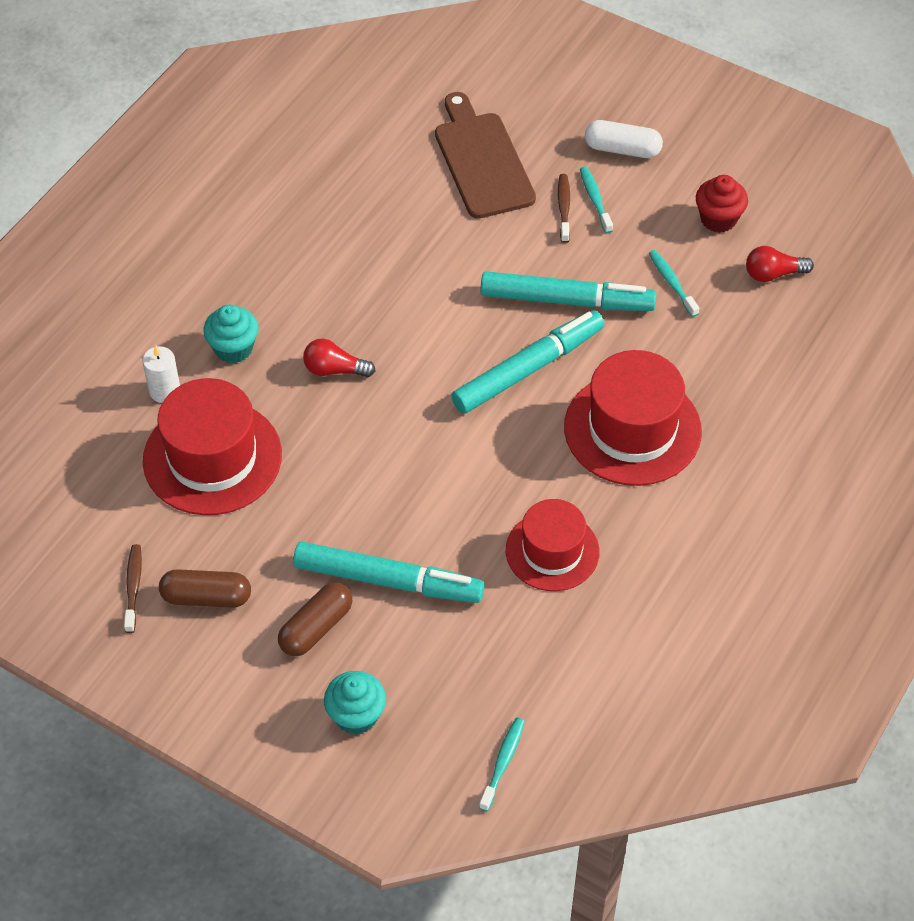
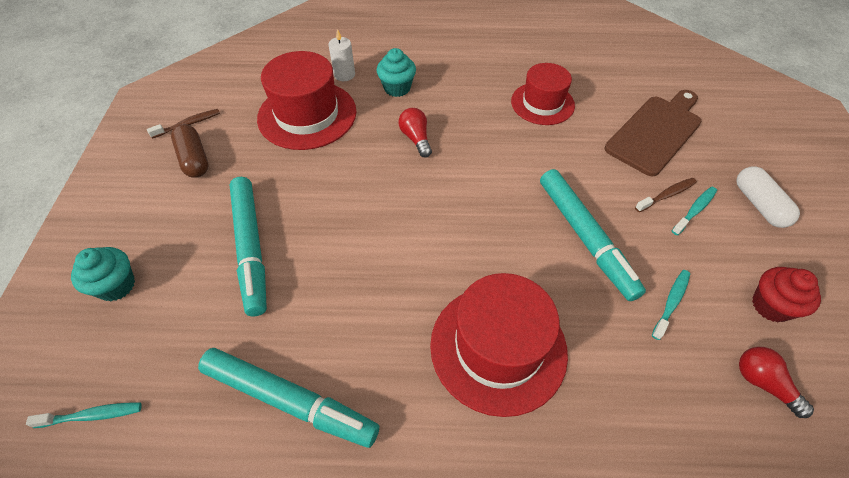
camera: 60 degrees right, 0 degrees up
(316, 628) = (190, 226): brown capsule -> none
(528, 369) = (501, 244): turquoise marker -> turquoise marker (289, 401)
(552, 551) = (333, 346): red hat -> red hat (542, 103)

